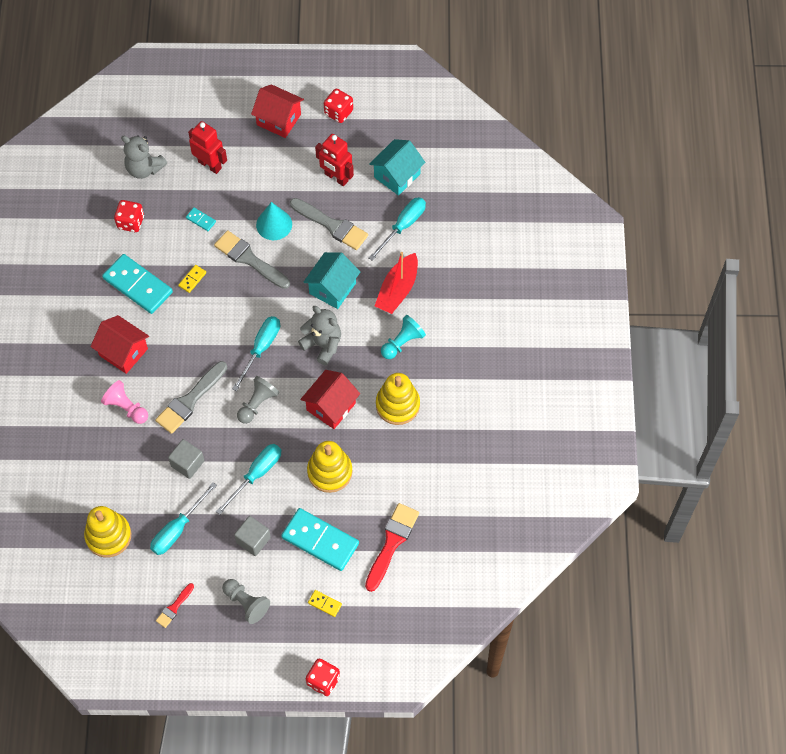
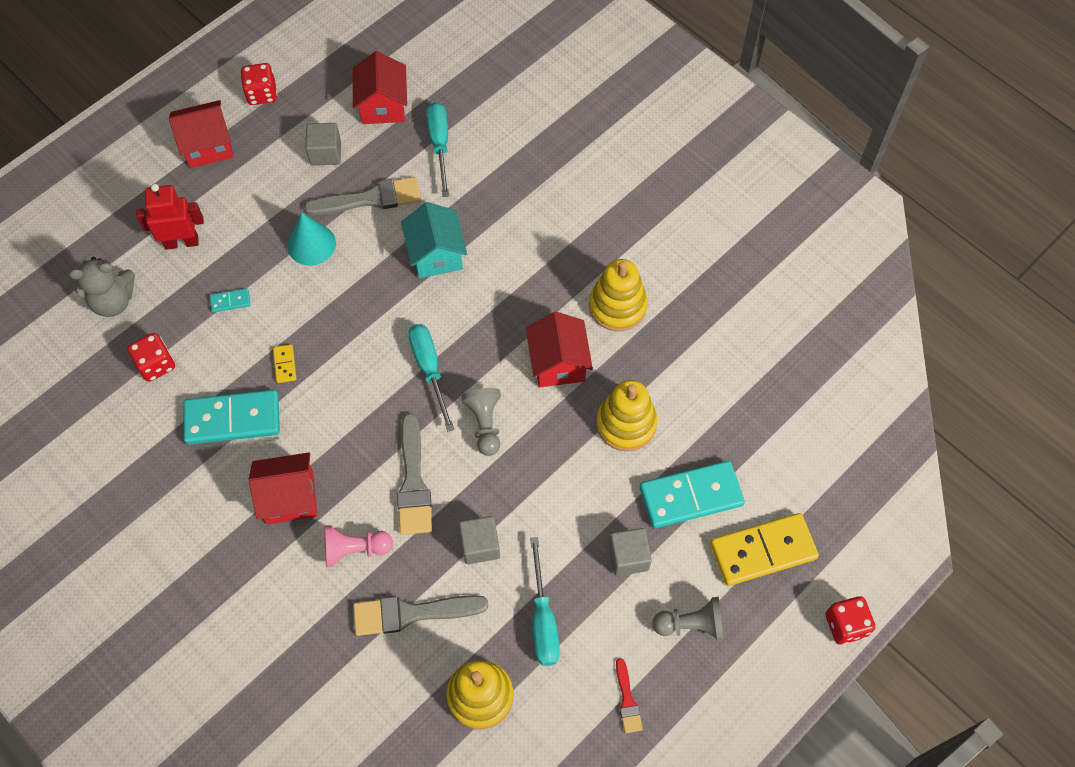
camera: 45 degrees left, 0 degrees up
(249, 259) = (322, 297): grey brush -> grey brush (411, 613)
(256, 474) = (560, 491): turquoise screwdriver -> none
(322, 345) = (485, 314): grey teddy bear -> none
(324, 604) = (763, 551): yellow domino -> yellow domino, size x2.32
(336, 177) = (325, 153): red robot -> grey cube
(392, 543) = (756, 435): red brush -> none
(397, 175) = (383, 105): turquoise house -> red house
(397, 290) = (499, 204): red boat -> none
(402, 342) = (557, 247): turquoise pawn -> none

